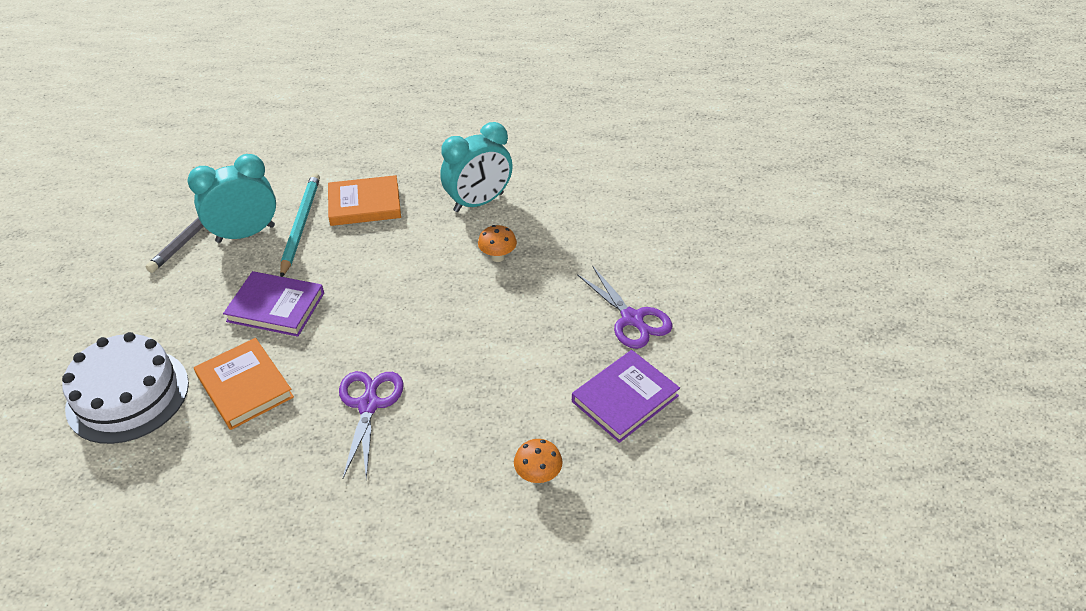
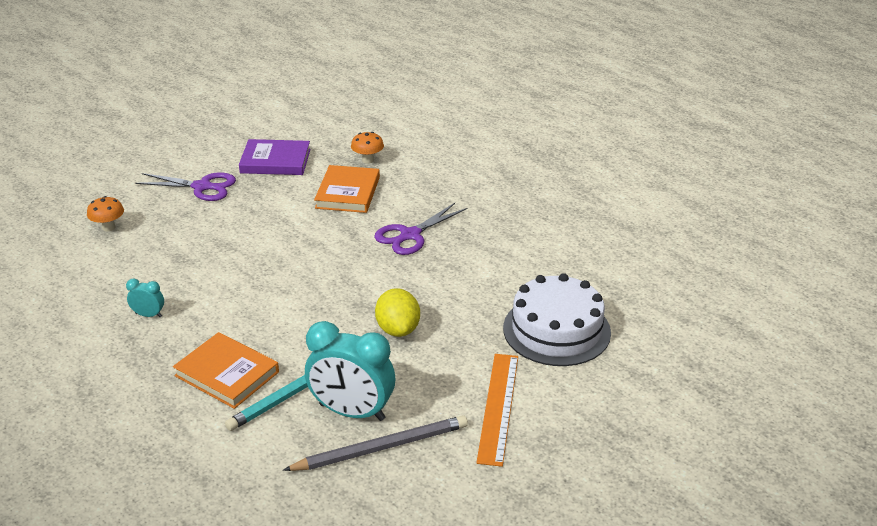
camera: 135 degrees left, 10 degrees down
(134, 299) = (498, 407): none -> orange ruler
(245, 386) = (473, 289): orange book -> orange book (347, 193)
(276, 307) = (398, 329): purple book -> yellow lemon
(479, 202) = (148, 315): turquoise clock -> turquoise clock, size x0.45
(498, 257) = (207, 267): orange mushroom -> orange mushroom (108, 227)
(633, 319) = (203, 187): purple scissors -> purple scissors turned 90 degrees clockwise

